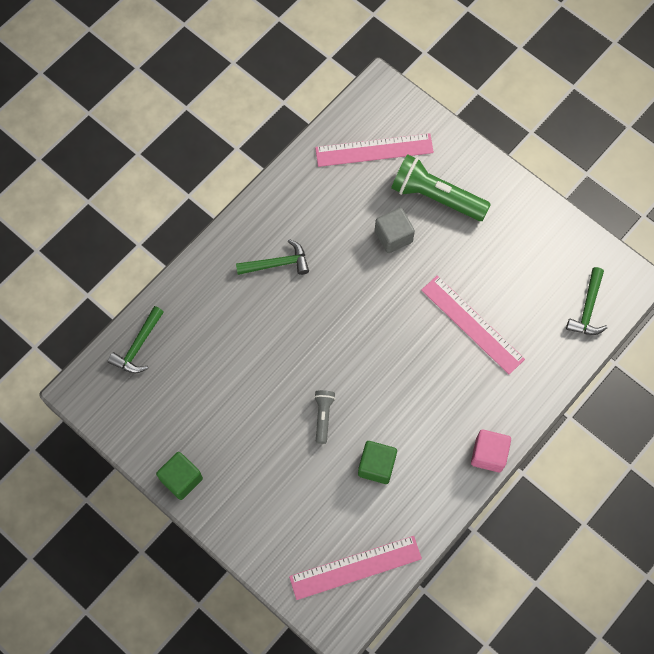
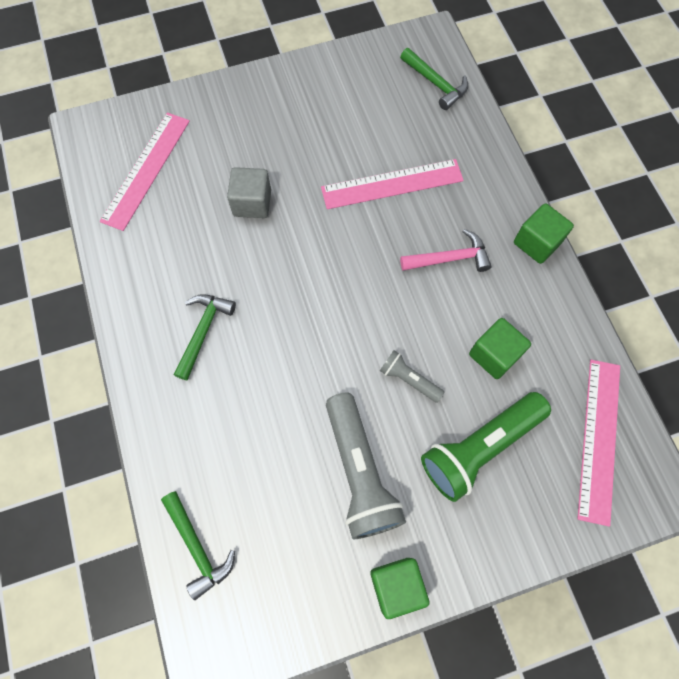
camera: 60 degrees left, 0 degrees up
(240, 418) = (359, 472): none -> grey flashlight
(435, 397) = (449, 258): none -> pink hammer
(436, 197) = (237, 143): green flashlight -> green flashlight (479, 447)
(488, 454) = (536, 243): pink cube -> green cube

